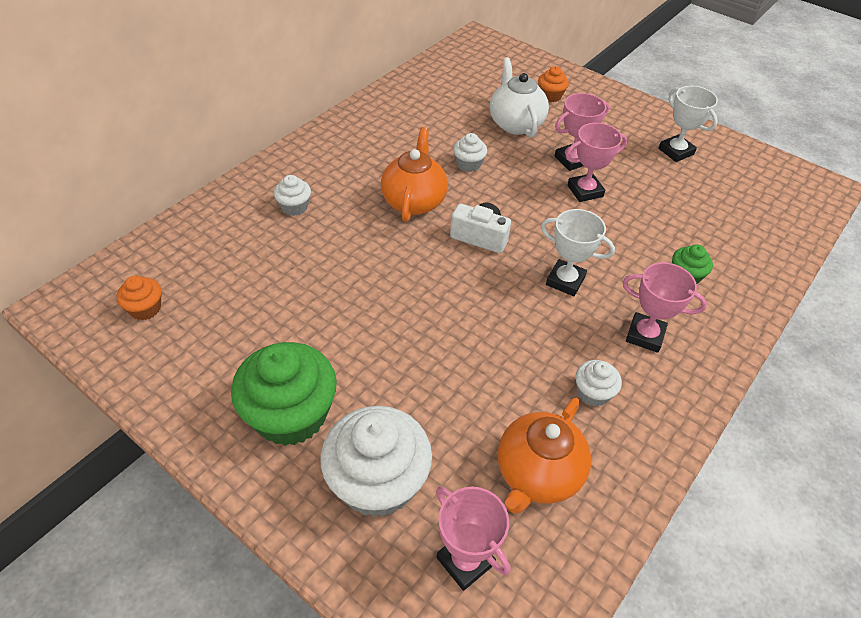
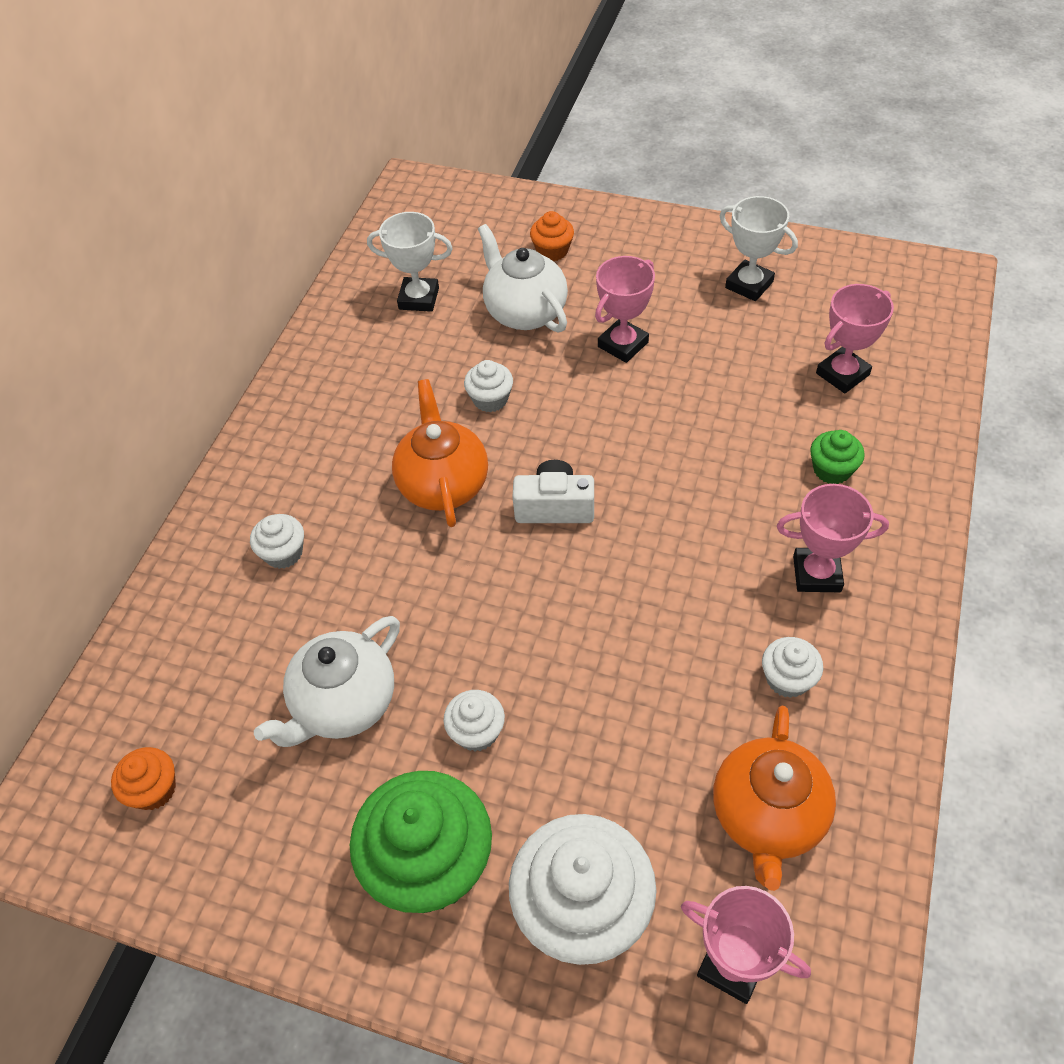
camera: 15 degrees left, 5 degrees up
(286, 302) = (344, 704): none -> white teapot
(362, 348) = (477, 731): none -> white cupcake
(565, 281) = (689, 532): white trophy -> white trophy (419, 298)
(585, 191) = (659, 387): pink trophy -> pink trophy (842, 374)

